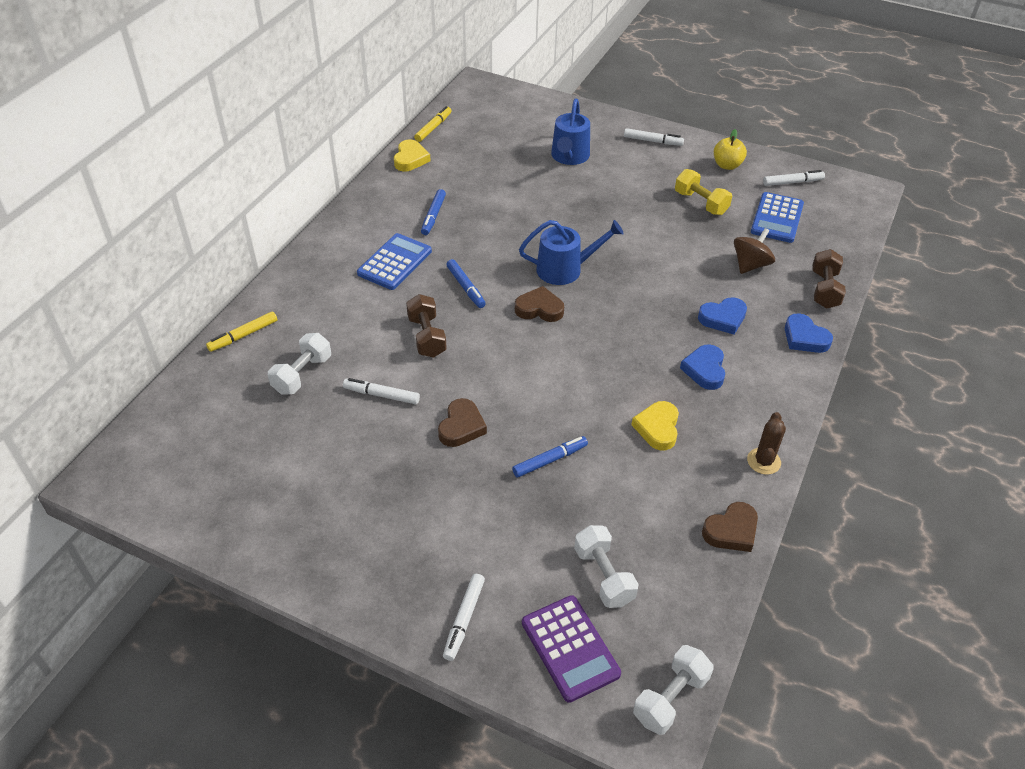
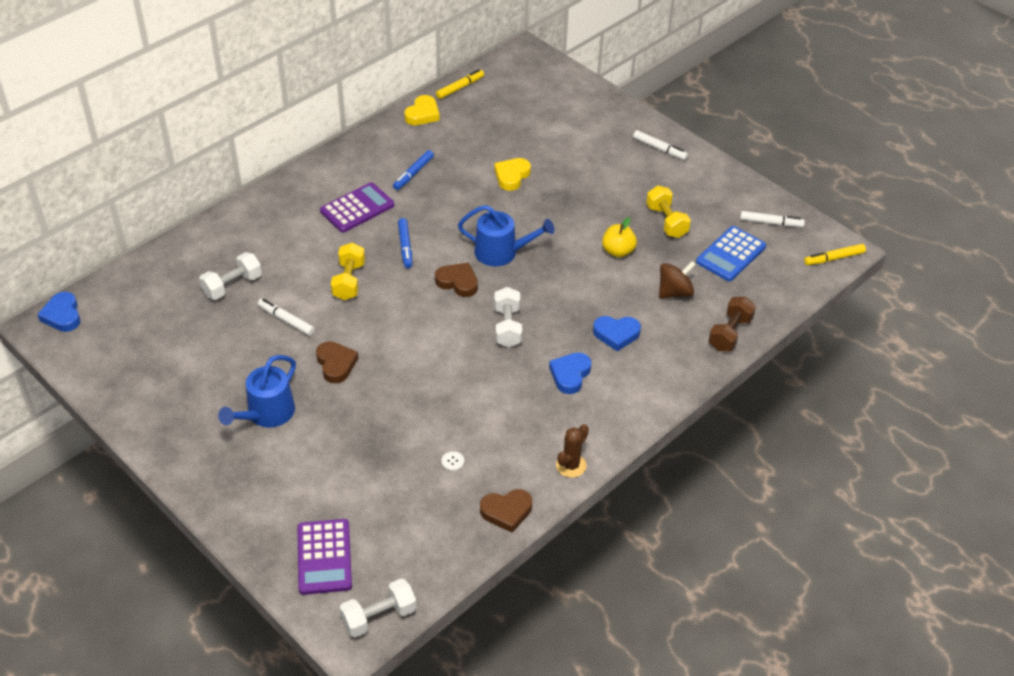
camera: 20 degrees right, 0 degrees up
(243, 335) = (202, 240): yellow marker -> yellow marker (834, 258)
(394, 262) = (357, 208): blue calculator -> purple calculator
(427, 336) = (349, 281): brown dumbbell -> yellow dumbbell
(461, 426) = (336, 364): brown heart -> brown heart turned 60 degrees counterclockwise
(464, 619) = (257, 511): white marker -> none
(550, 460) = (392, 412): blue marker -> none
(569, 157) = (569, 146): blue watering can -> blue watering can (267, 414)
(603, 576) = (381, 513): white dumbbell -> white dumbbell (507, 327)
(644, 494) = (452, 462): none -> white button
(657, 428) = (497, 412): yellow heart -> yellow heart (511, 176)
(727, 165) = (717, 190): yellow apple -> yellow apple (618, 251)
(804, 338) = (680, 372): blue heart -> blue heart (62, 315)

